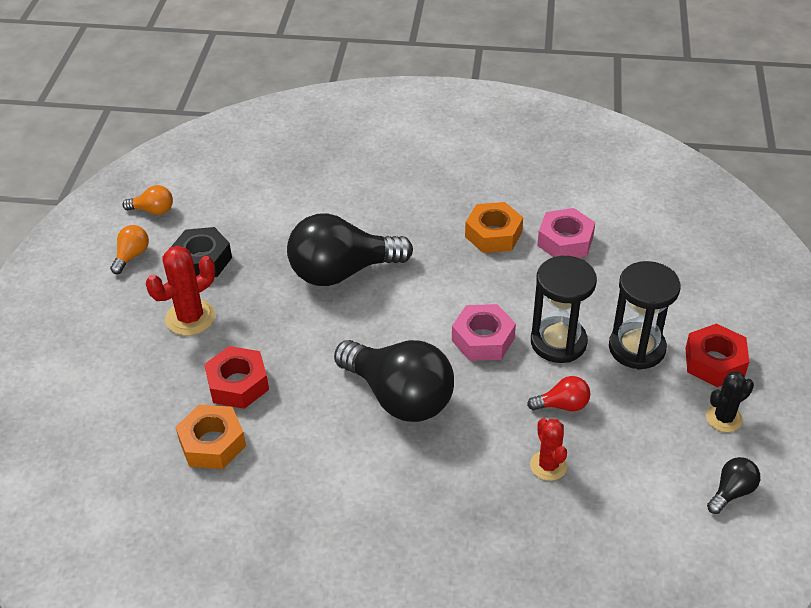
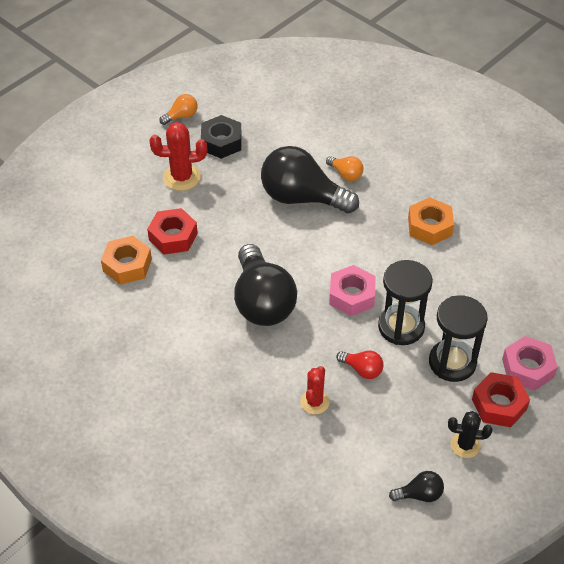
camera: 35 degrees right, 5 degrees up
(153, 210) = (220, 91): orange light bulb -> orange light bulb (346, 174)
(565, 241) = (477, 259): pink nut -> pink nut (527, 368)

